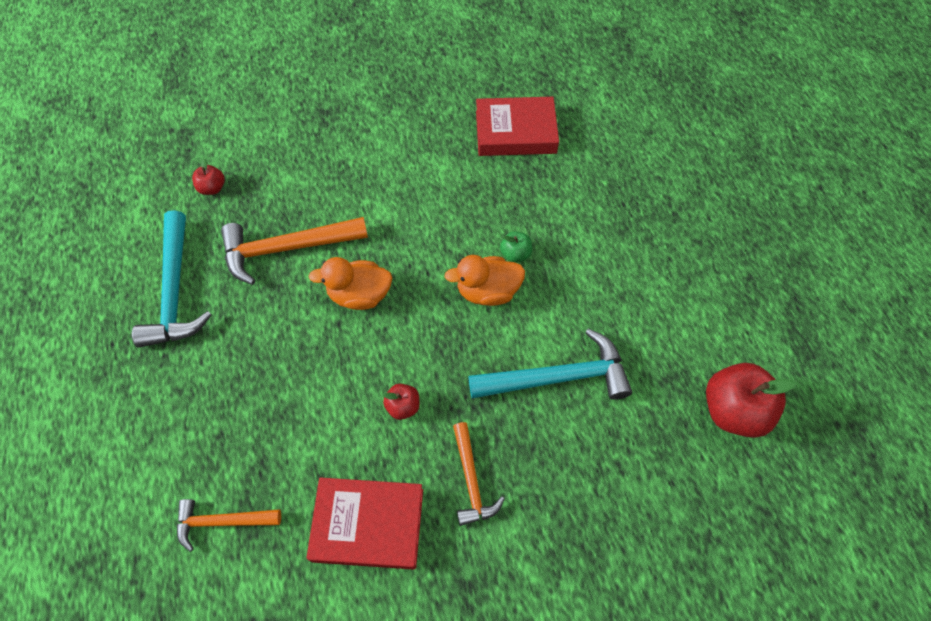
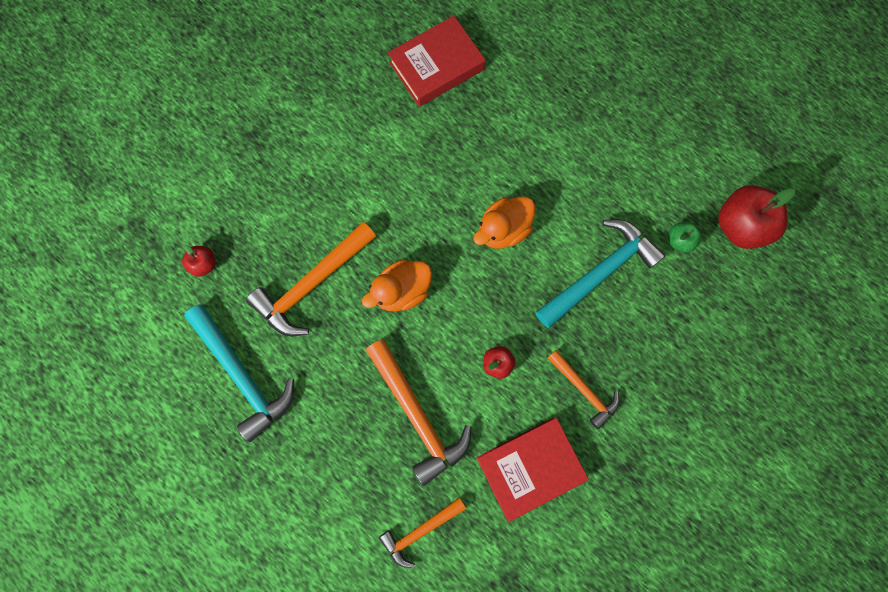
camera: 30 degrees left, 15 degrees up
(297, 411) = (417, 415): none -> orange hammer
(515, 254) = (506, 184): green apple -> green apple (679, 241)

